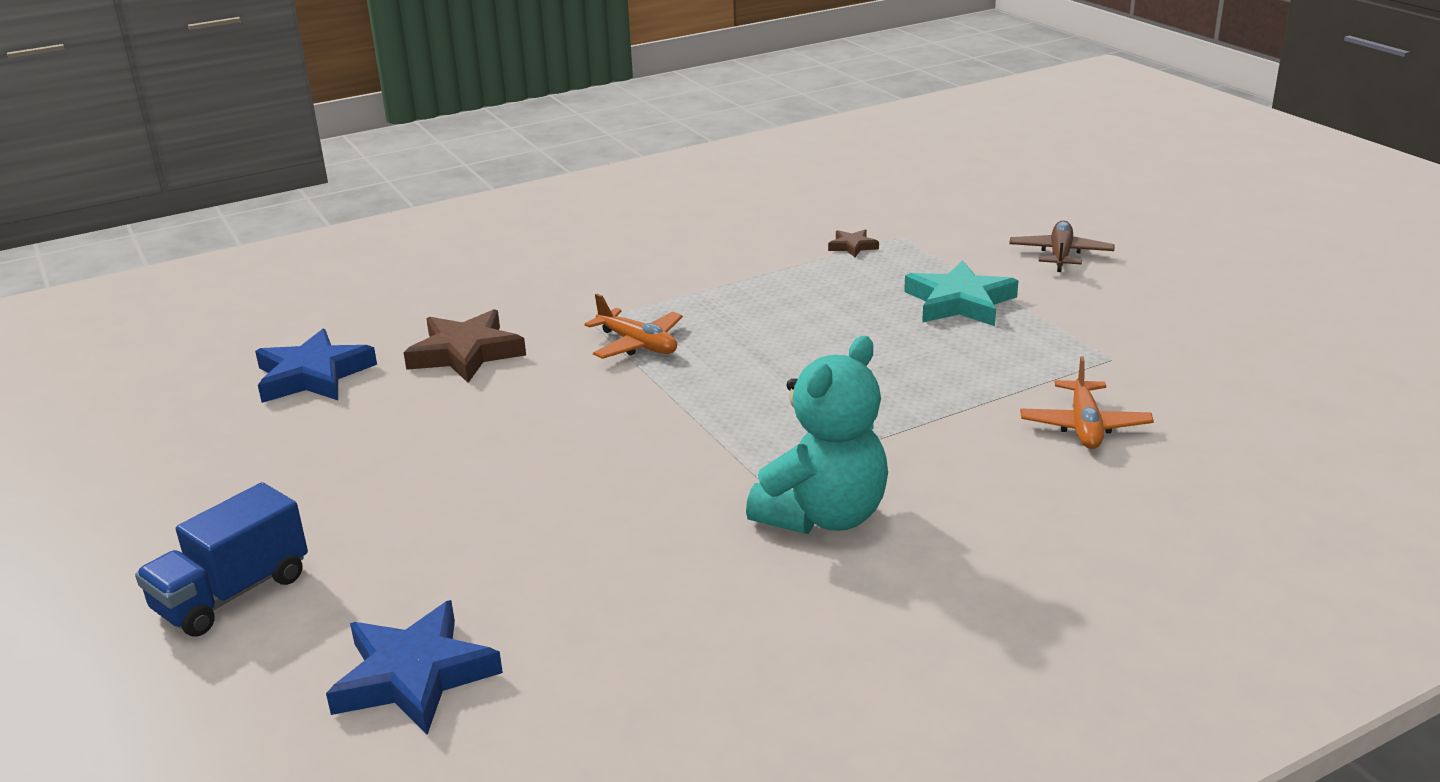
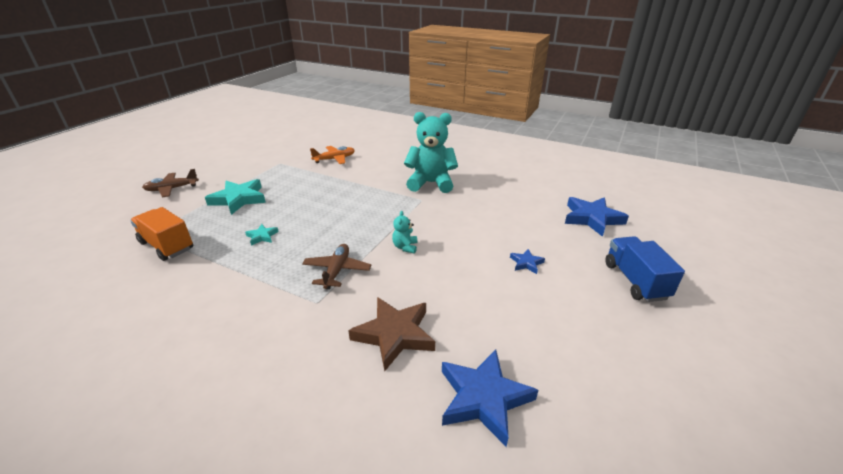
camera: 125 degrees left, 5 degrees up
(232, 594) = (635, 281): blue truck -> blue truck turned 105 degrees counterclockwise
(428, 505) = (526, 263): none -> blue star
(622, 410) = (405, 247): none -> turquoise teddy bear
(637, 344) = (337, 271): orange plane -> brown plane
(802, 307) = (262, 236): none -> turquoise star
(852, 246) = (167, 246): brown star -> orange truck

